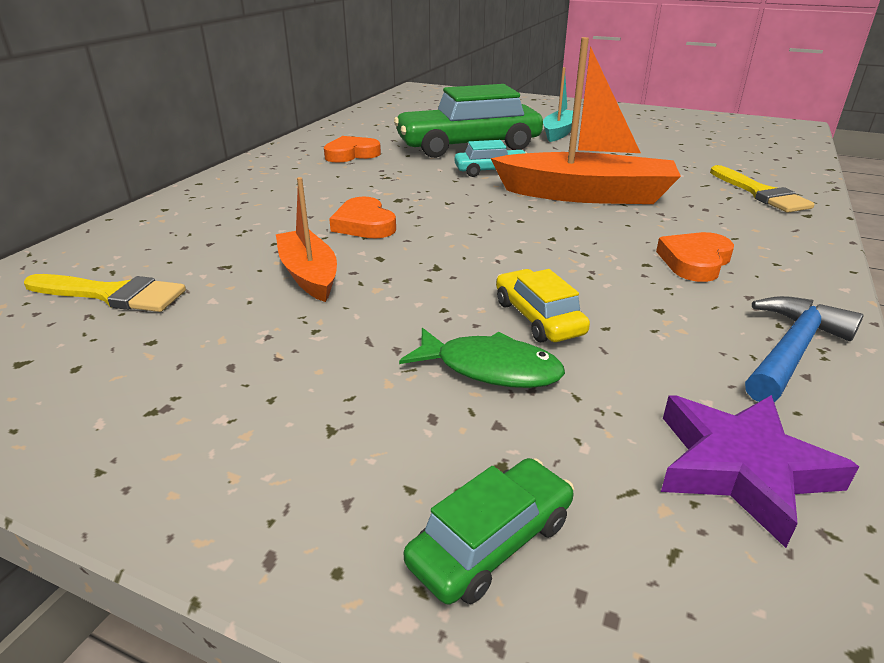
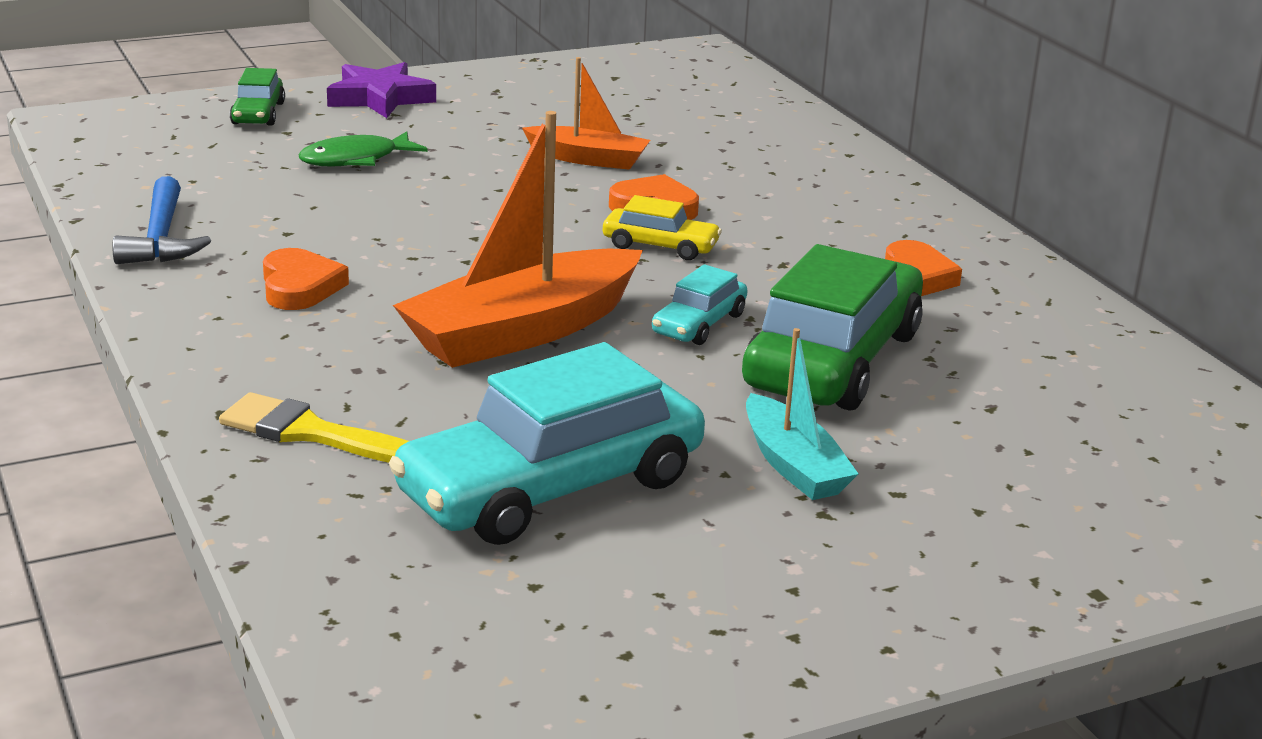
camera: 130 degrees right, 5 degrees down
(112, 294) = (673, 107): yellow brush -> none
(538, 318) = (370, 194): yellow car -> yellow car (660, 246)
(665, 151) = (551, 487): none -> turquoise car
(741, 468) = (159, 169): purple star -> purple star (380, 98)

